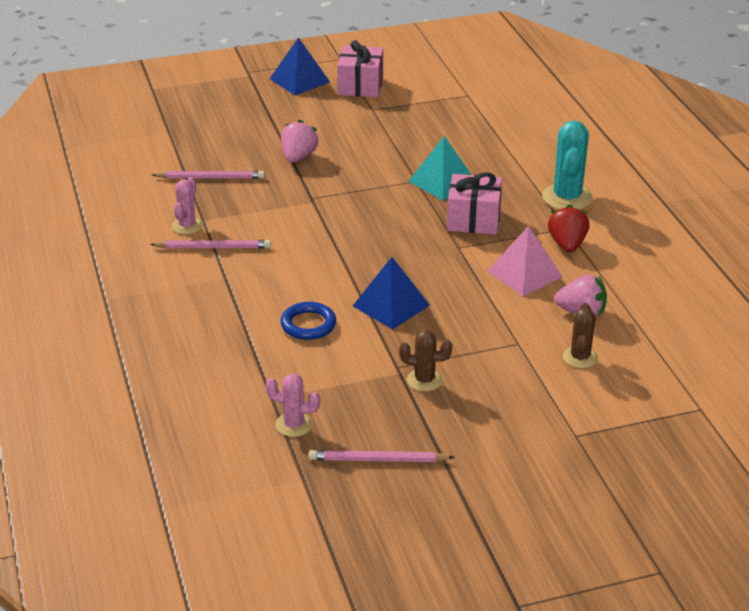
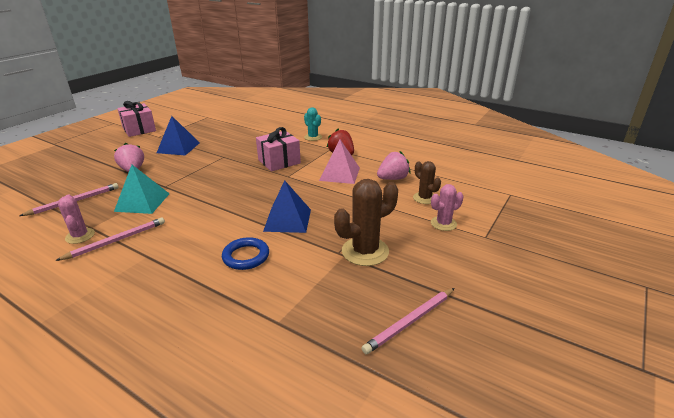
camera: 40 degrees left, 5 degrees down
(294, 425) = (319, 333): pink cactus -> pink cactus (443, 224)
(299, 80) = (95, 137): blue pyramid -> blue pyramid (178, 147)
(424, 380) = (365, 251): brown cactus -> brown cactus, size x1.67
(442, 181) = (239, 152): turquoise pyramid -> turquoise pyramid (142, 202)
(567, 197) = (313, 137): turquoise cactus -> turquoise cactus, size x0.60

